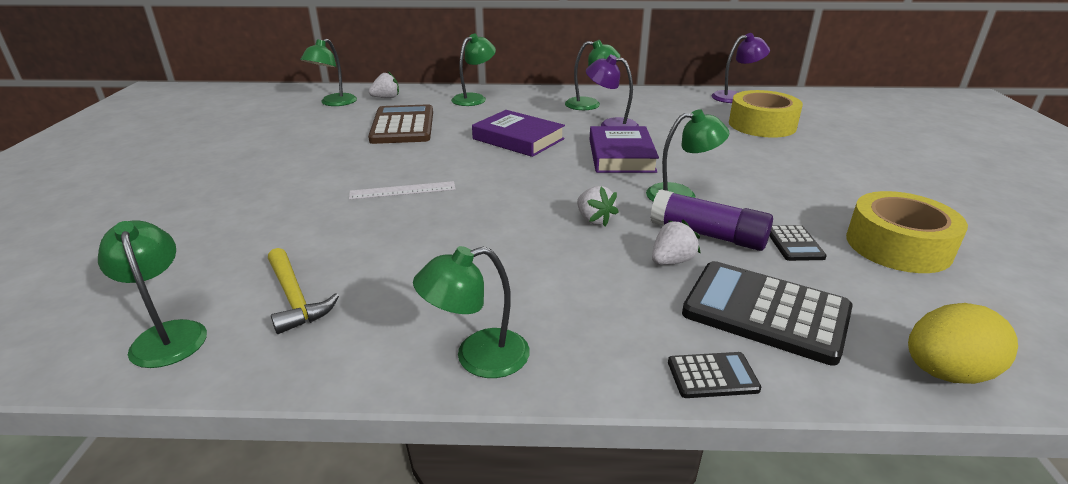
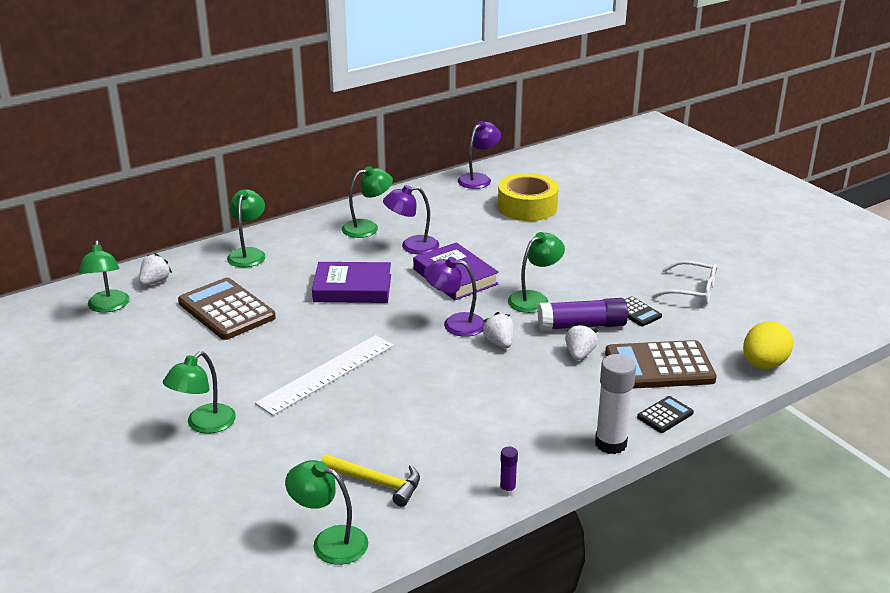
camera: 35 degrees left, 0 degrees up
(400, 373) = (507, 490): none -> purple glue stick
(402, 190) = (326, 374): white ruler -> white ruler, size x1.65
(477, 357) = (538, 462): green lamp -> green lamp (204, 425)
(571, 190) = (455, 324): none -> purple lamp
(594, 220) = (499, 343): white strawberry -> white strawberry turned 135 degrees counterclockwise
(594, 378) = (610, 444): none -> white glue stick
(765, 312) = (659, 366): black calculator -> brown calculator
(898, 246) = (692, 291): yellow tape -> white glasses

